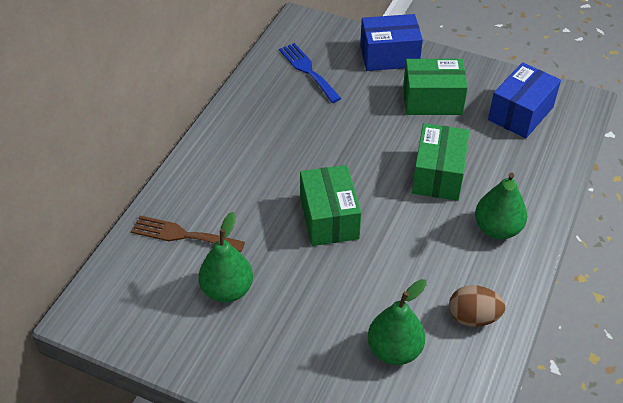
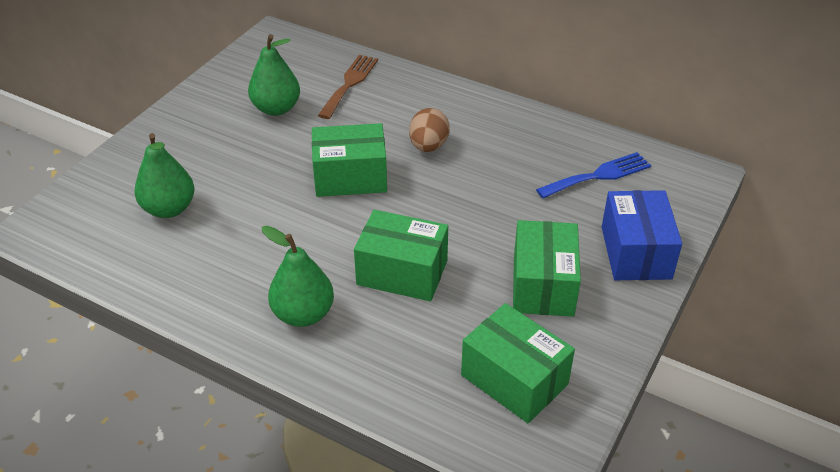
camera: 95 degrees right, 5 degrees down
(473, 317) = (185, 272): brown egg -> brown egg (428, 146)
(520, 113) = (514, 379): blue box -> green box

